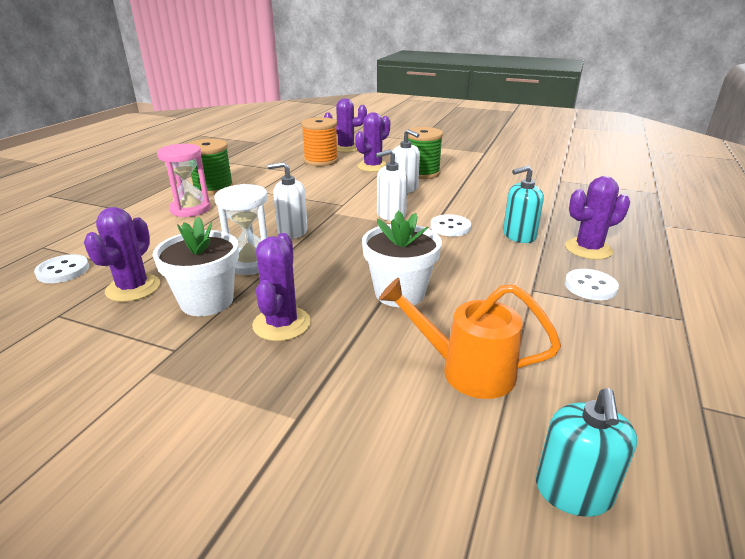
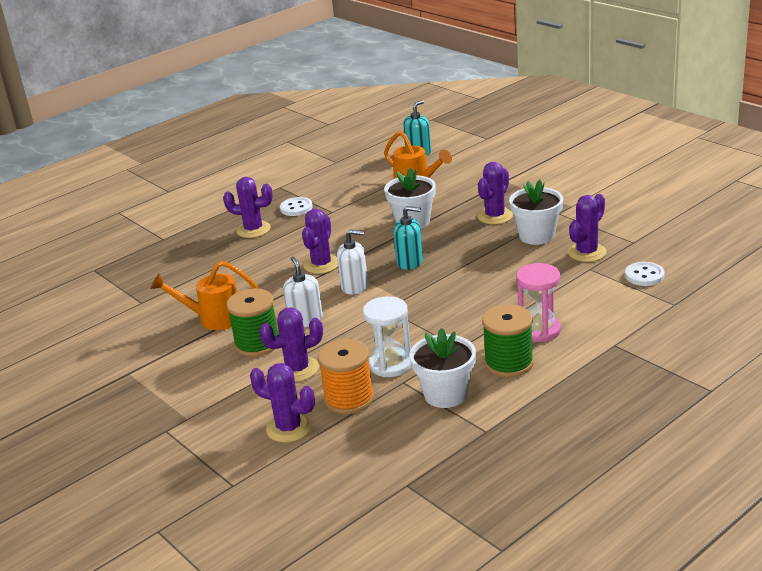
camera: 150 degrees left, 0 degrees up
(250, 263) = (499, 258): white hourglass -> white hourglass (391, 364)
(255, 170) = (445, 394): none -> white flower pot
(292, 231) = (452, 283): white soap dispenser -> none
(450, 227) = (321, 264): white button -> purple cactus
(480, 180) = (214, 318): none -> orange watering can
(519, 235) = (282, 248): turquoise soap dispenser -> turquoise soap dispenser (410, 262)

